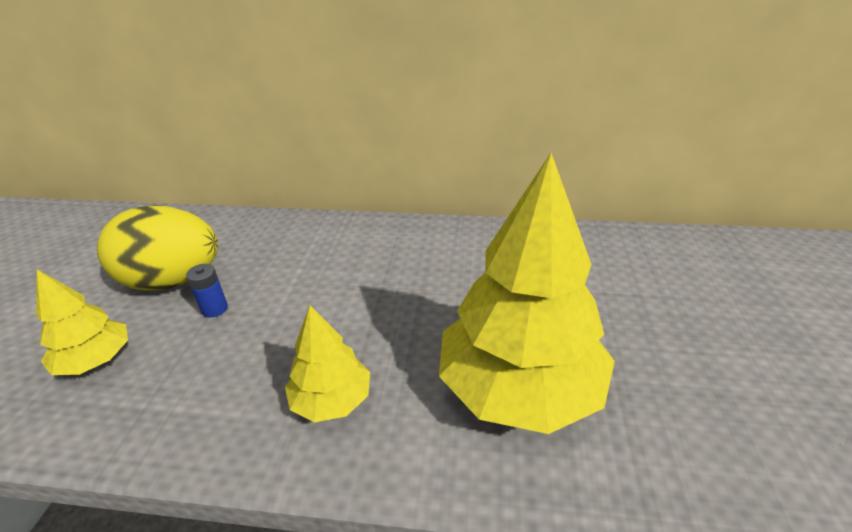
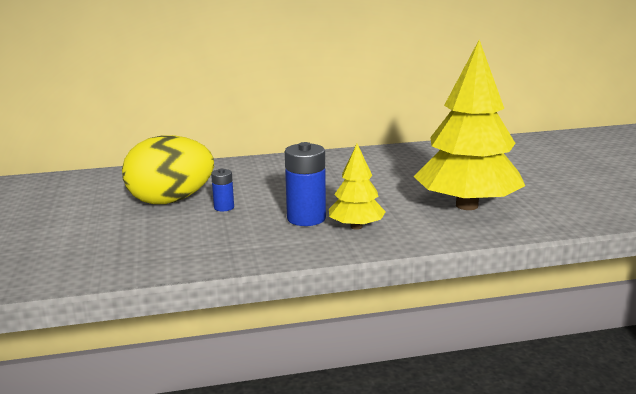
camera: 20 degrees left, 15 degrees down
(96, 360) = (162, 239): yellow tree -> none
(285, 360) = (306, 218): none -> blue battery

